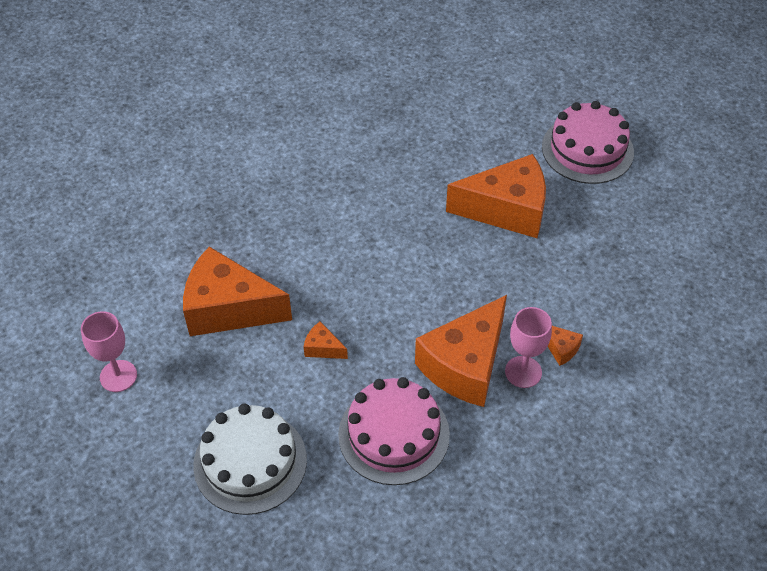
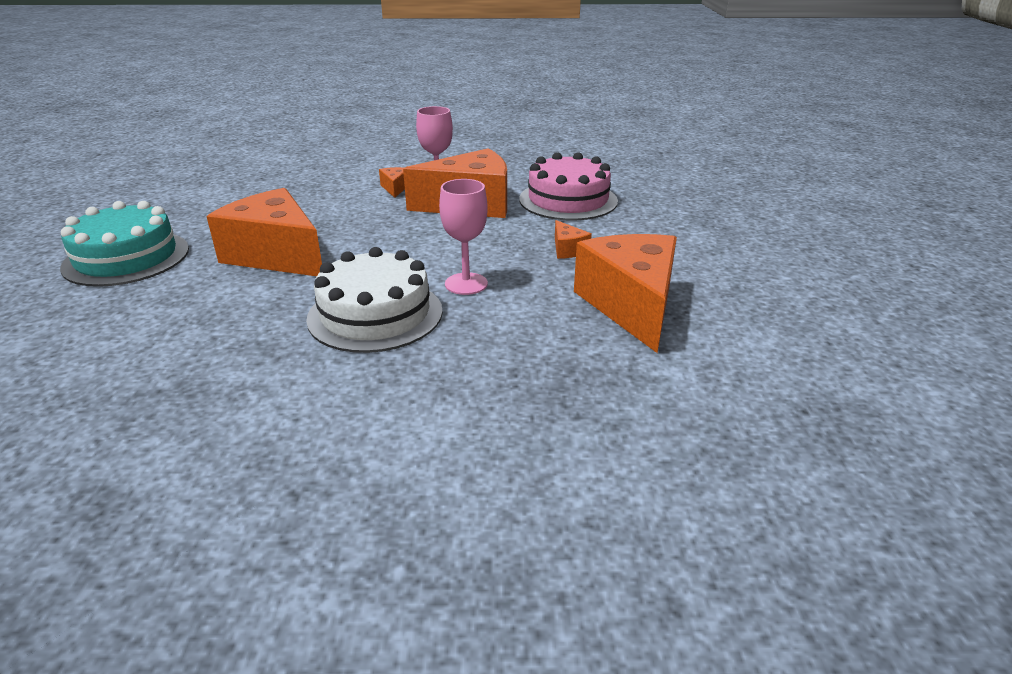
camera: 140 degrees left, 20 degrees down
(118, 376) = (794, 308): pink goblet -> pink goblet (466, 284)
(229, 308) = (631, 305): orange cheese -> orange cheese turned 150 degrees counterclockwise
(250, 462) = (694, 225): white cake -> white cake (375, 314)
(587, 149) = (126, 258): pink cake -> turquoise cake

